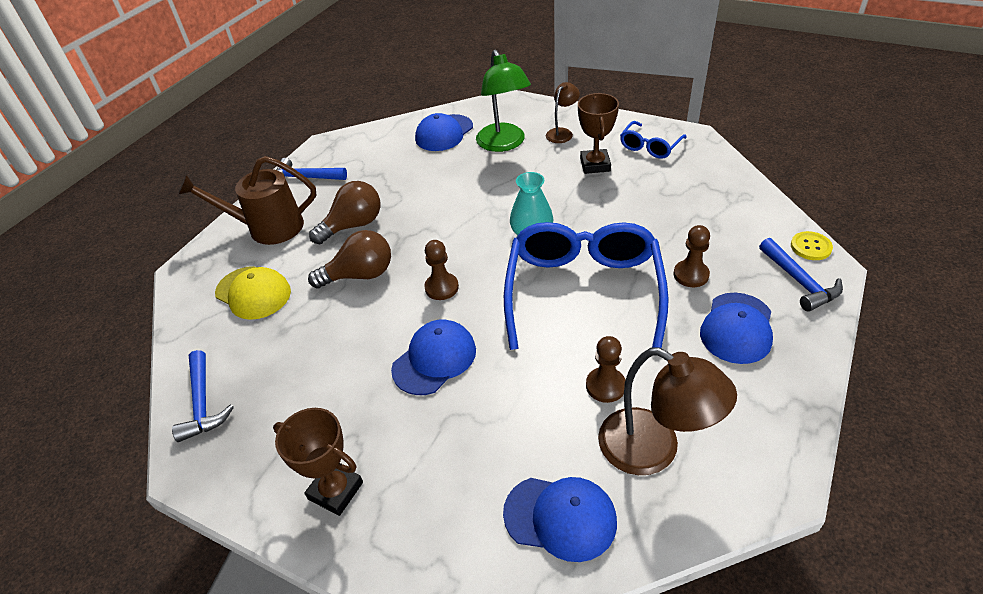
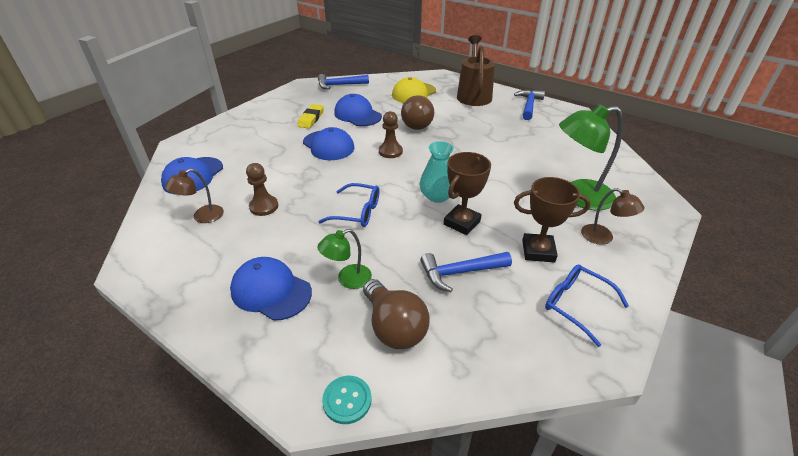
camera: 95 degrees right, 5 degrees down
(335, 491) = (264, 116): brown trophy -> brown trophy (462, 223)
(345, 408) = (311, 119): none -> yellow eraser
(353, 225) = (468, 122): brown light bulb -> brown light bulb (394, 327)
(444, 133) = (596, 165): blue cap -> blue cap (357, 115)
(583, 291) = (357, 212): blue glasses -> blue glasses, size x0.47
(653, 450) = (202, 217): brown lamp -> brown lamp, size x0.55
(691, 275) = (348, 279): brown pawn -> green lamp
(800, 282) = (299, 363): blue hammer -> blue hammer (460, 272)
(810, 247) = (347, 400): yellow button -> turquoise button

